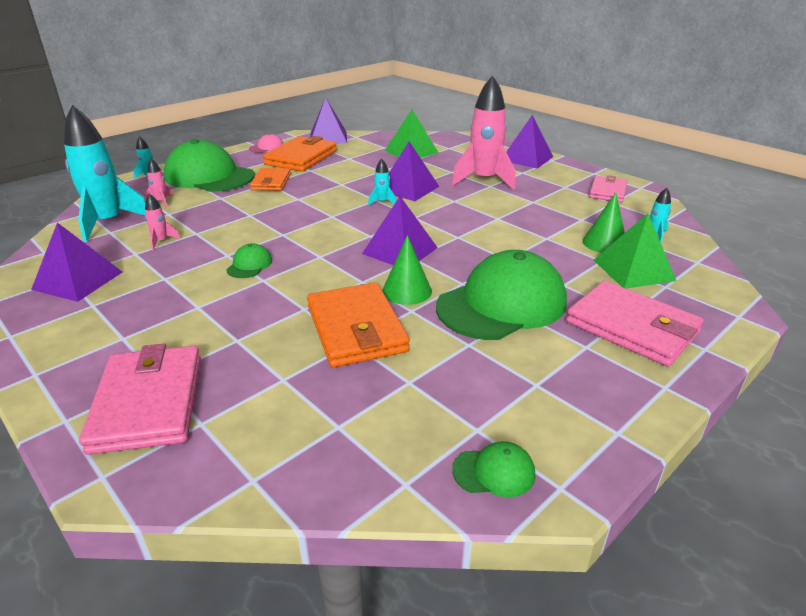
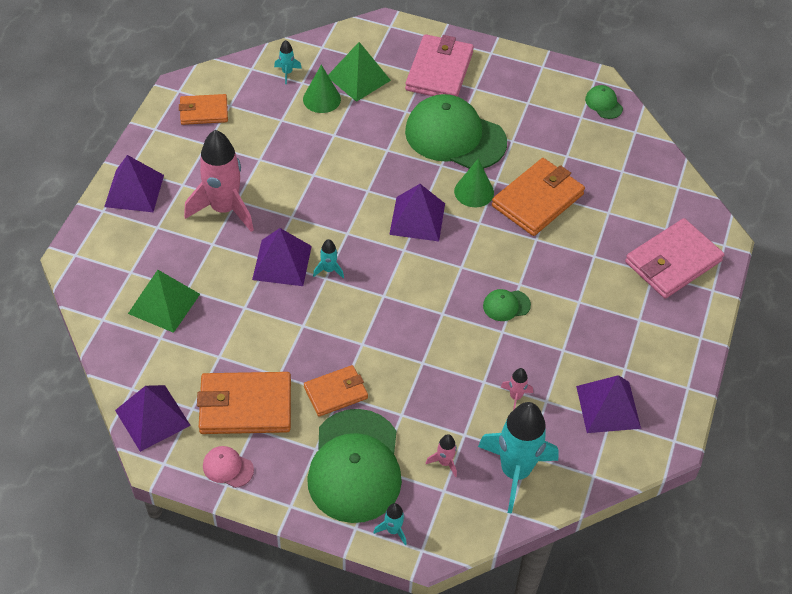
camera: 120 degrees left, 20 degrees up
(607, 192) = (204, 111): pink wallet -> orange wallet

